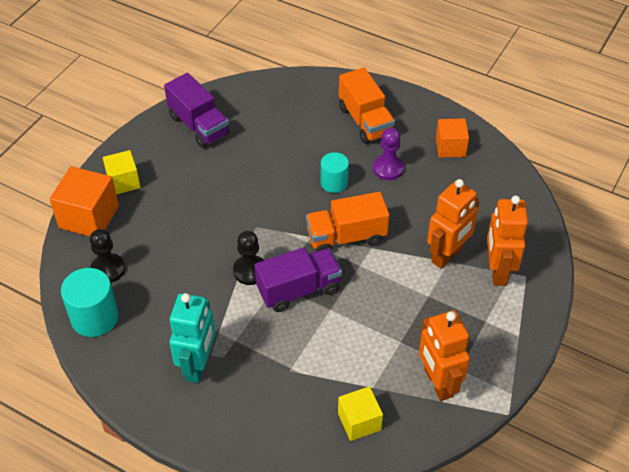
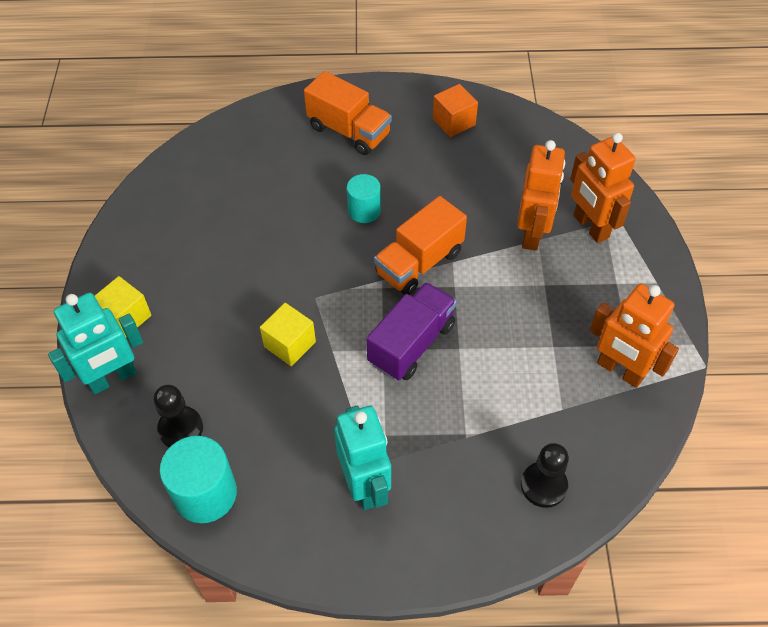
camera: 30 degrees left, 5 degrees up
(89, 217) = (113, 378): orange cube -> turquoise robot
(198, 125) = (169, 213): purple truck -> none
(250, 271) = (345, 349): black pawn -> black pawn (543, 485)
(359, 422) = (576, 453): yellow cube -> yellow cube (290, 344)
(388, 168) = (408, 170): purple pawn -> none

